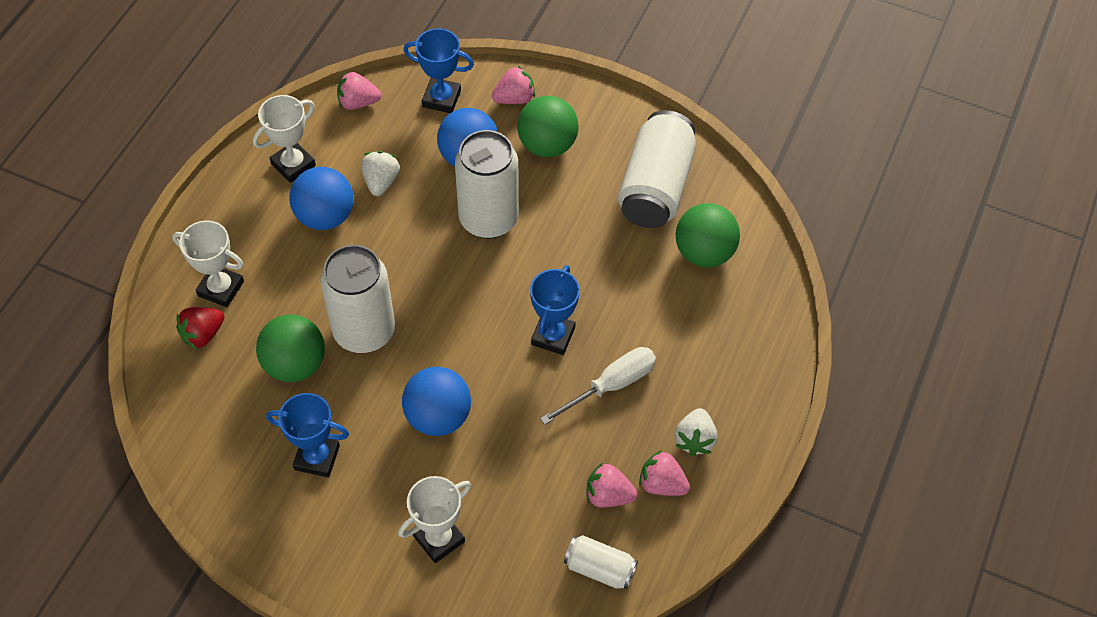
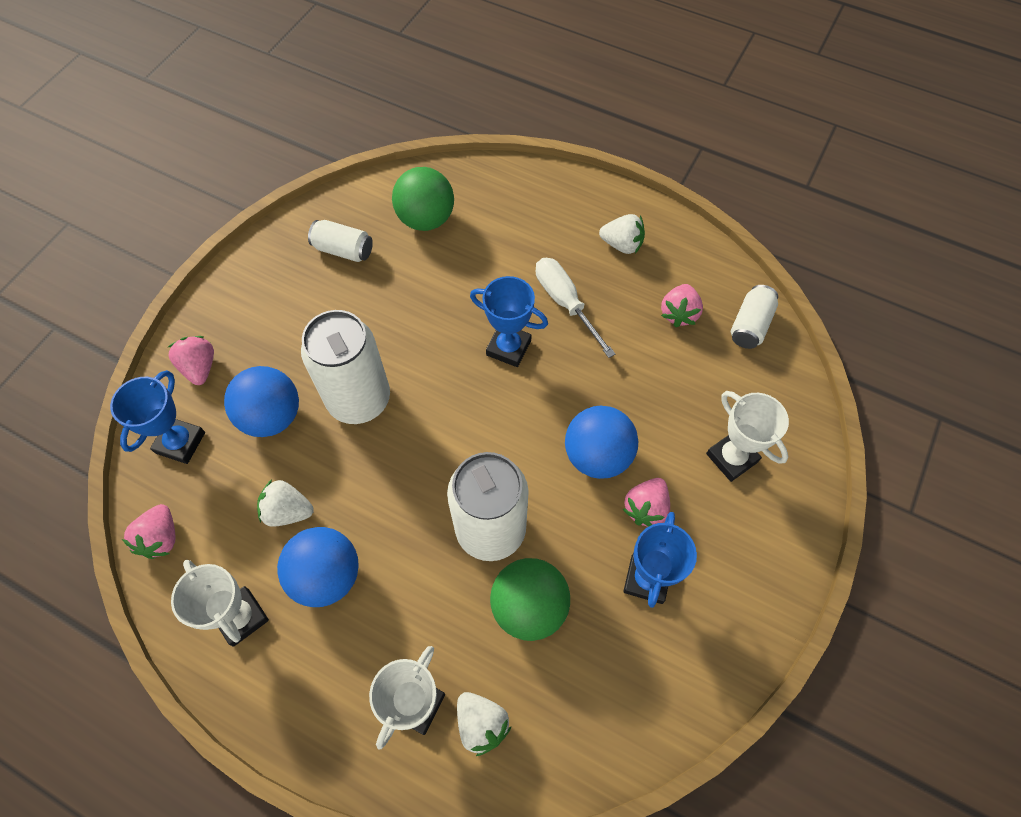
camera: 85 degrees left, 5 degrees up
(203, 334) = (481, 724): red strawberry -> white strawberry
(547, 145) = (271, 340): green ball -> none
(655, 186) = (343, 250): white can -> white can, size x0.52
(662, 484) = (666, 272): pink strawberry -> pink strawberry (646, 508)

